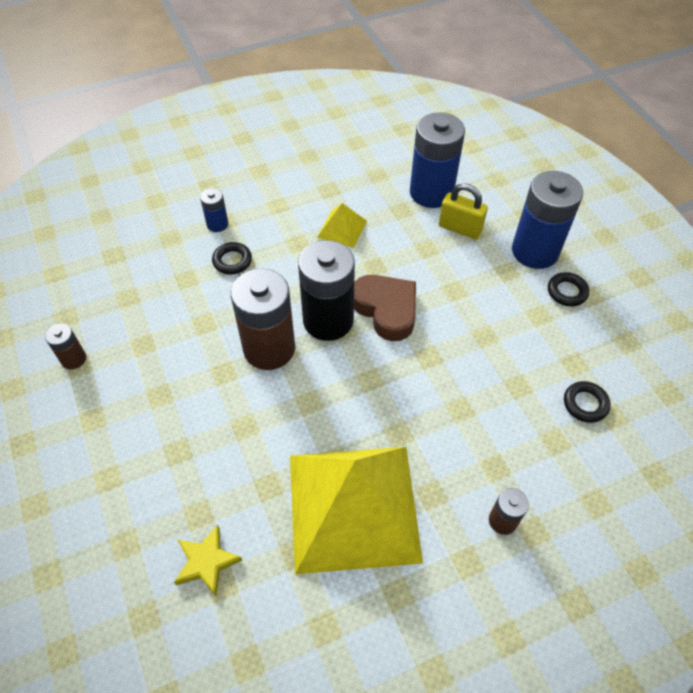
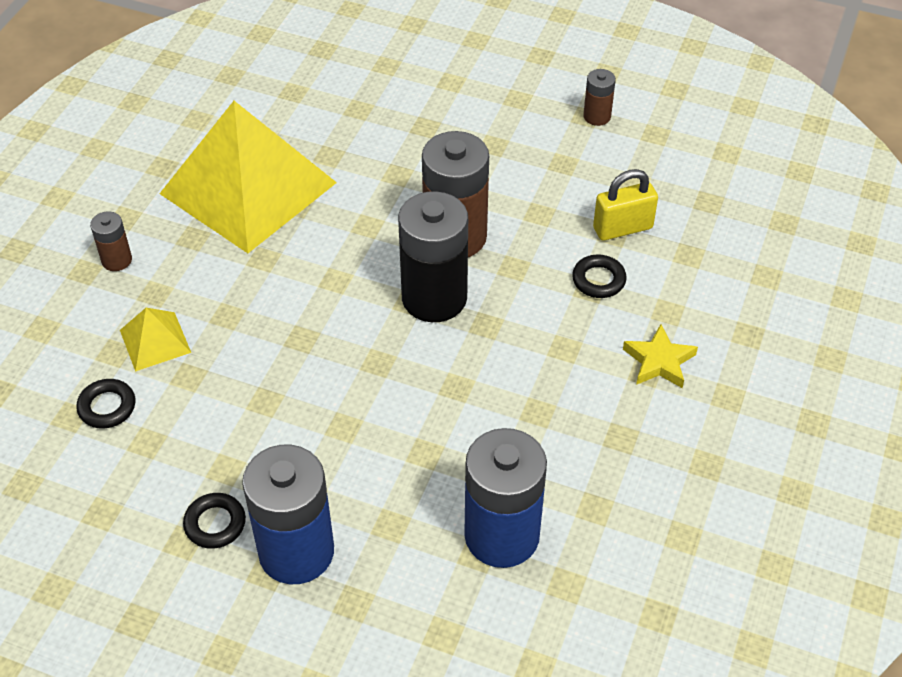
camera: 135 degrees right, 5 degrees down
(207, 562) = (317, 93): yellow star -> yellow star (659, 361)
(217, 224) = (669, 302): blue battery -> none
(342, 229) = (542, 400): yellow pyramid -> yellow pyramid (155, 341)
(386, 310) = (391, 350): brown heart -> none
(460, 228) = (414, 510): yellow padlock -> yellow padlock (622, 228)

